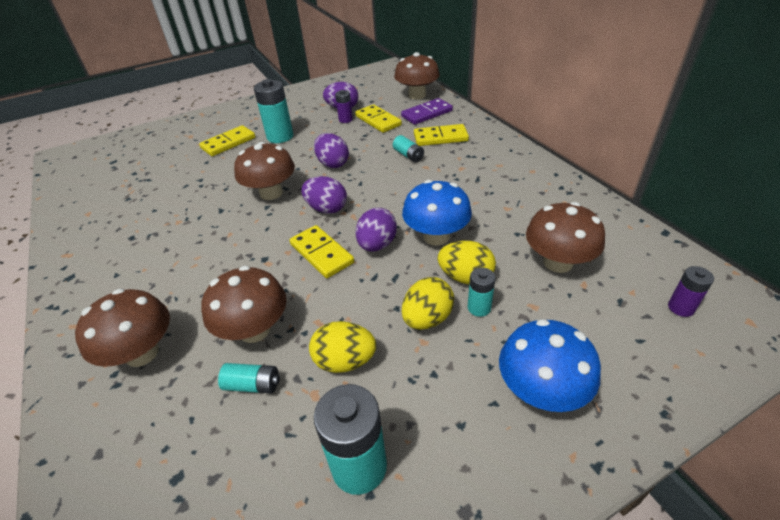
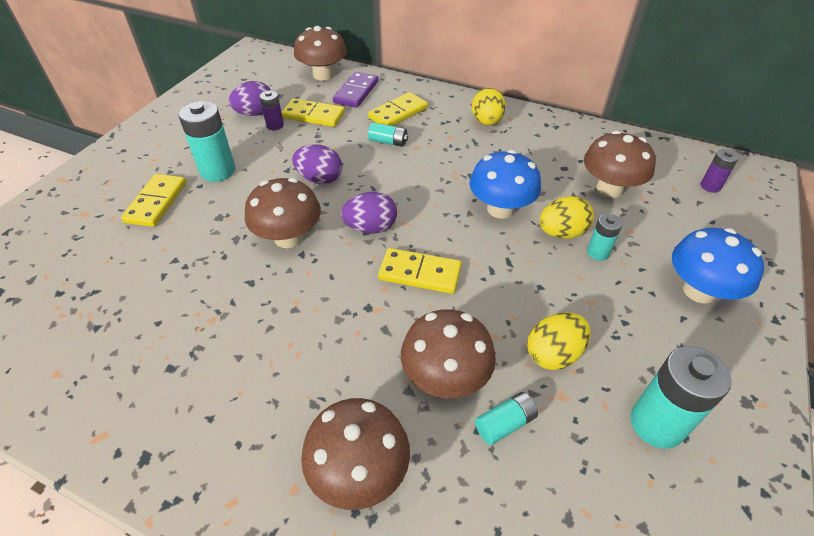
camera: 40 degrees left, 5 degrees up
(377, 245) = (460, 240): purple egg -> none
(427, 318) = (572, 282): yellow egg -> yellow egg (486, 122)

